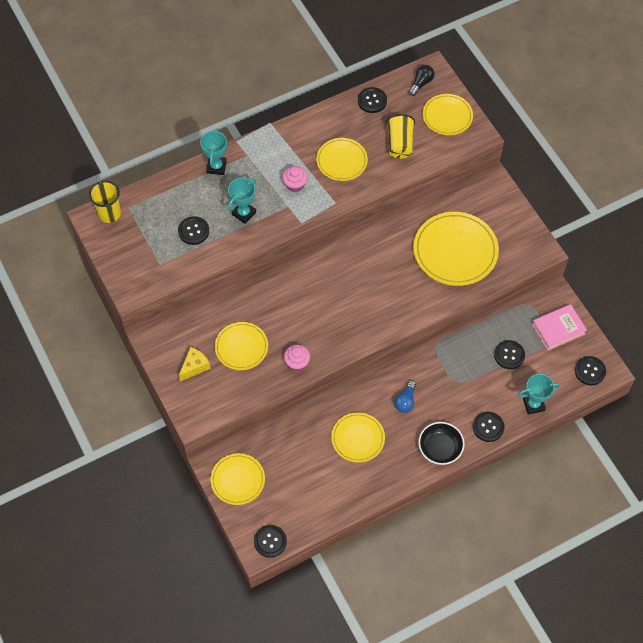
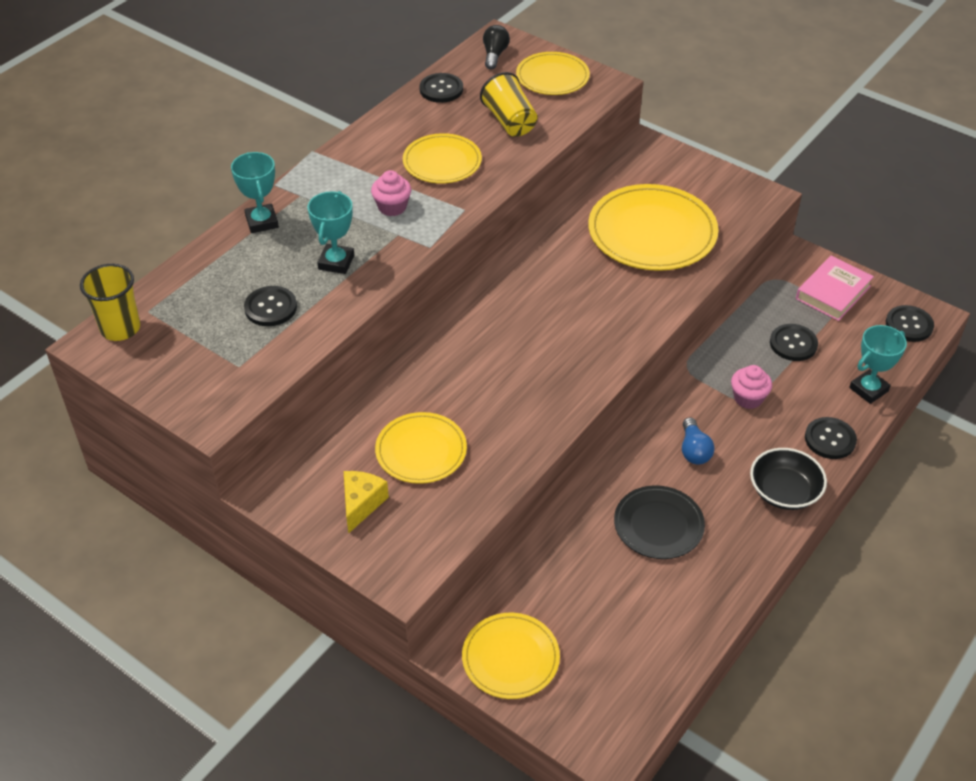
camera: 25 degrees left, 15 degrees down
(270, 541) = (618, 729): black button -> none
(297, 363) = (520, 440): pink cupcake -> pink cupcake (748, 398)
(358, 438) = (658, 525): yellow plate -> black plate

